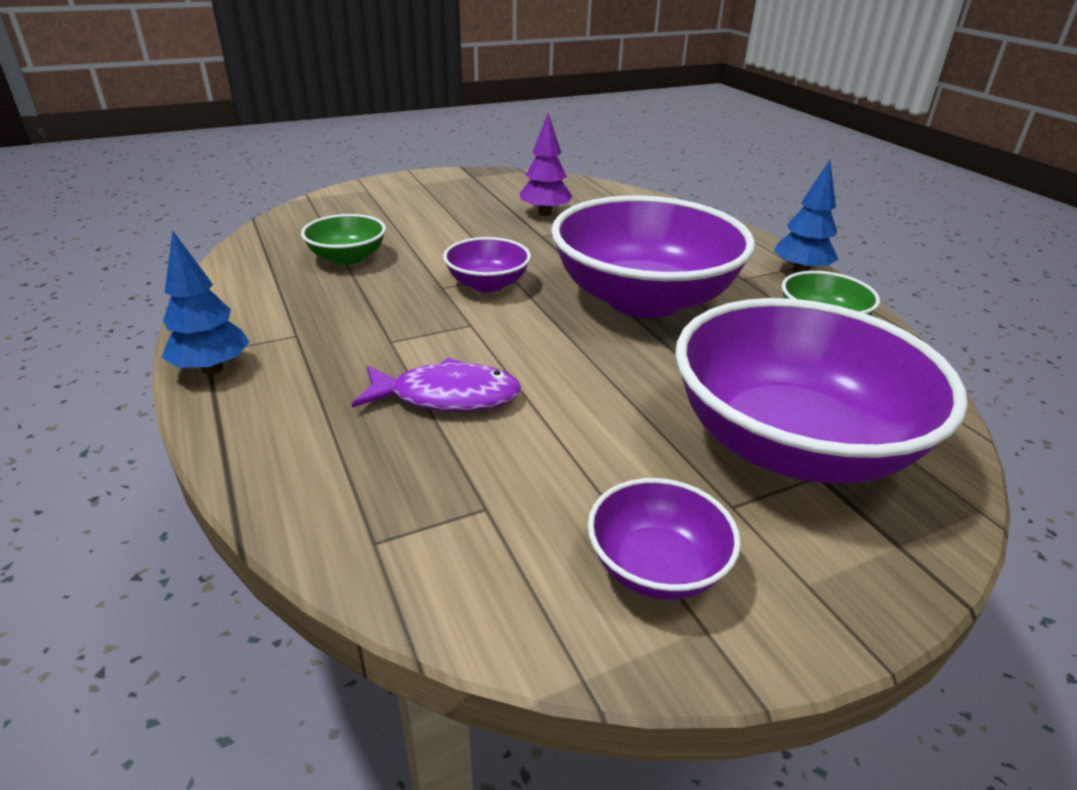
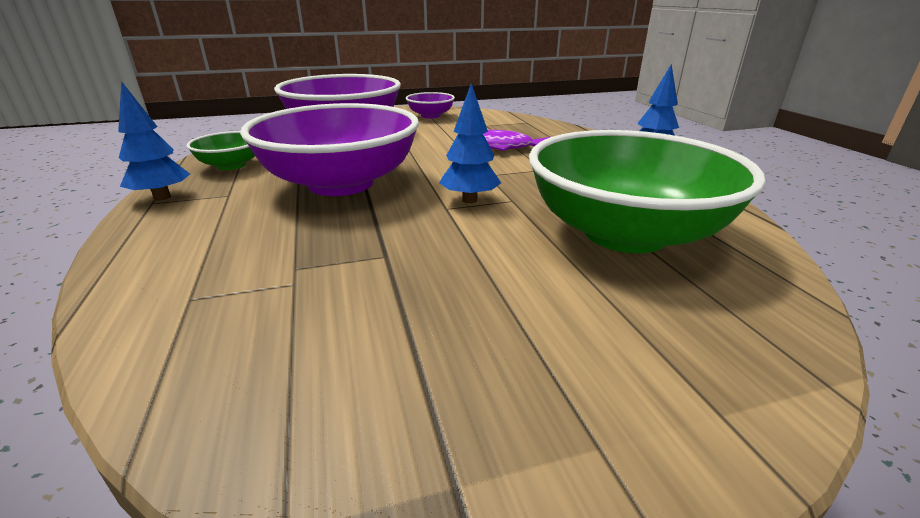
camera: 170 degrees left, 5 degrees down
(347, 258) = (624, 233): green bowl -> green bowl, size x2.17
(487, 284) = (470, 200): purple bowl -> blue tree
(545, 213) = (352, 300): purple tree -> none

